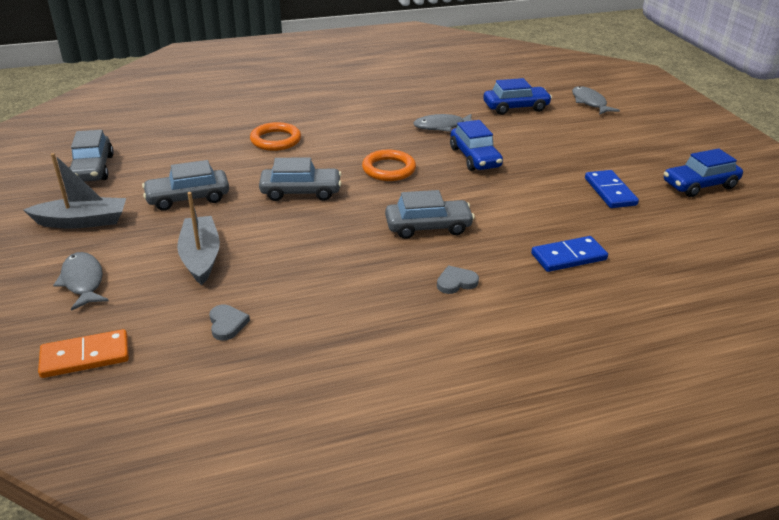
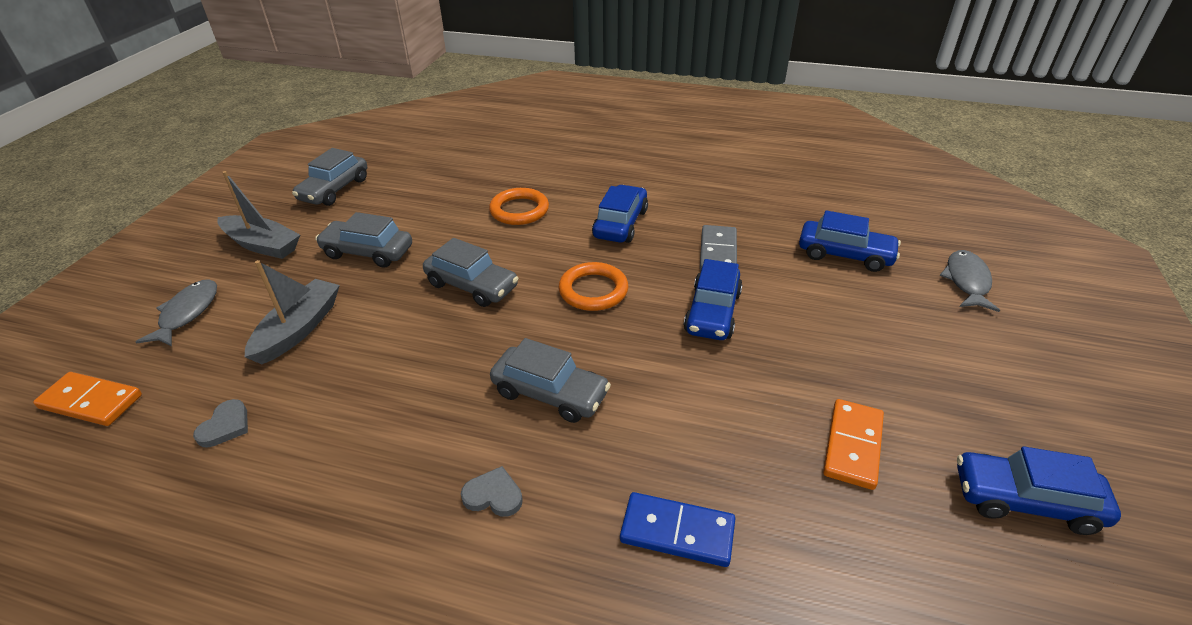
camera: 35 degrees right, 5 degrees up
(360, 128) = (620, 224): none -> blue car
(442, 126) = (718, 252): grey fish -> grey domino
(610, 192) = (852, 445): blue domino -> orange domino

